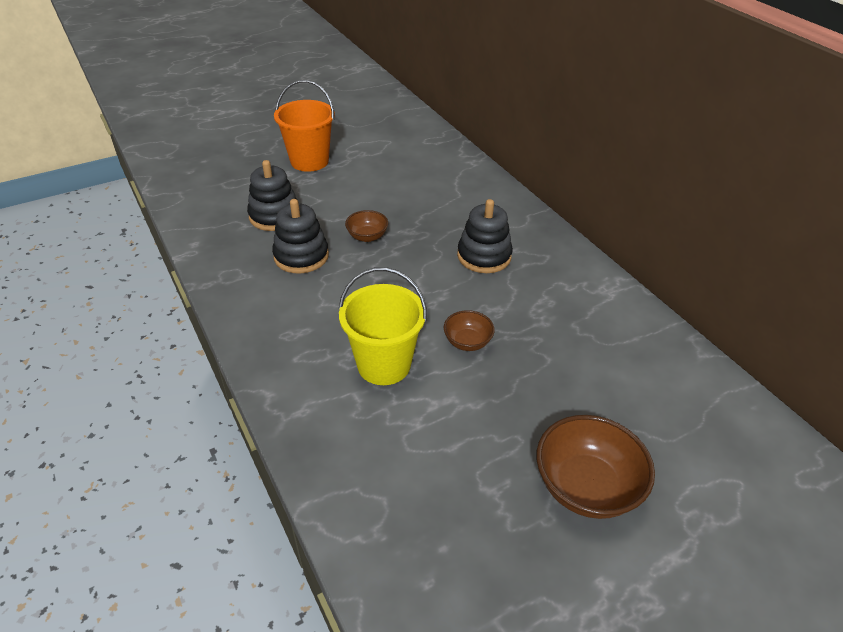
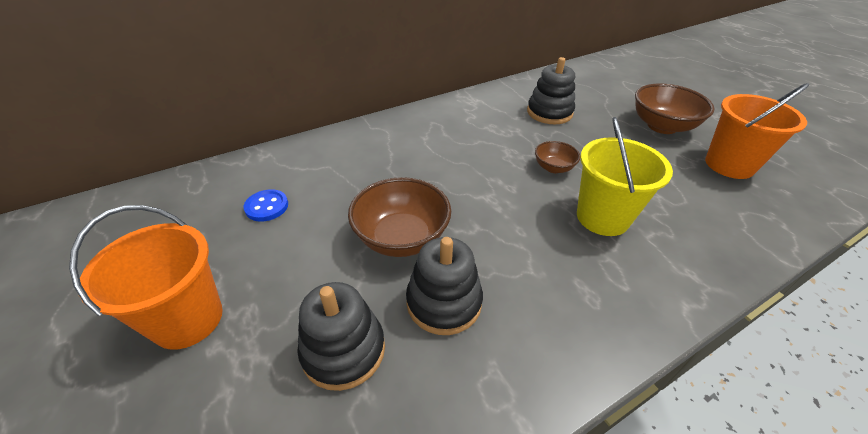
camera: 90 degrees left, 0 degrees up
(367, 236) = (401, 238): brown bowl -> brown bowl, size x1.84
(406, 172) = (267, 207): none -> blue button
(484, 256) = (435, 154): black stacking toy -> black stacking toy (549, 113)
(488, 536) = (729, 165): none -> orange bucket

